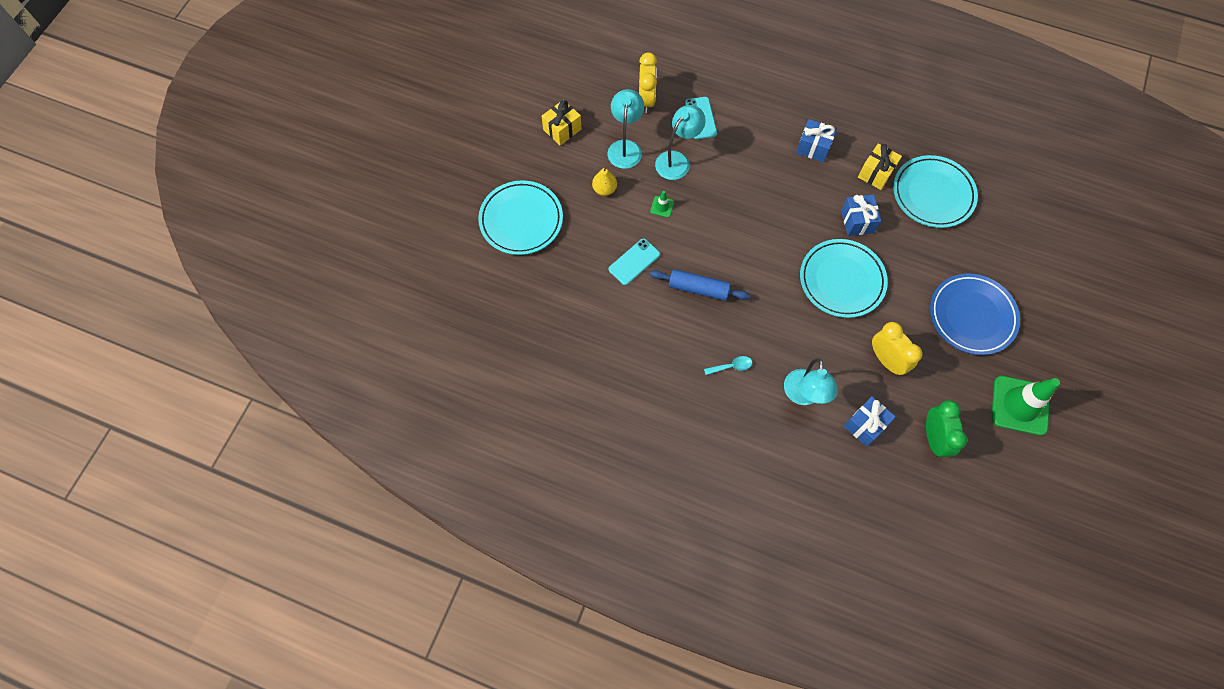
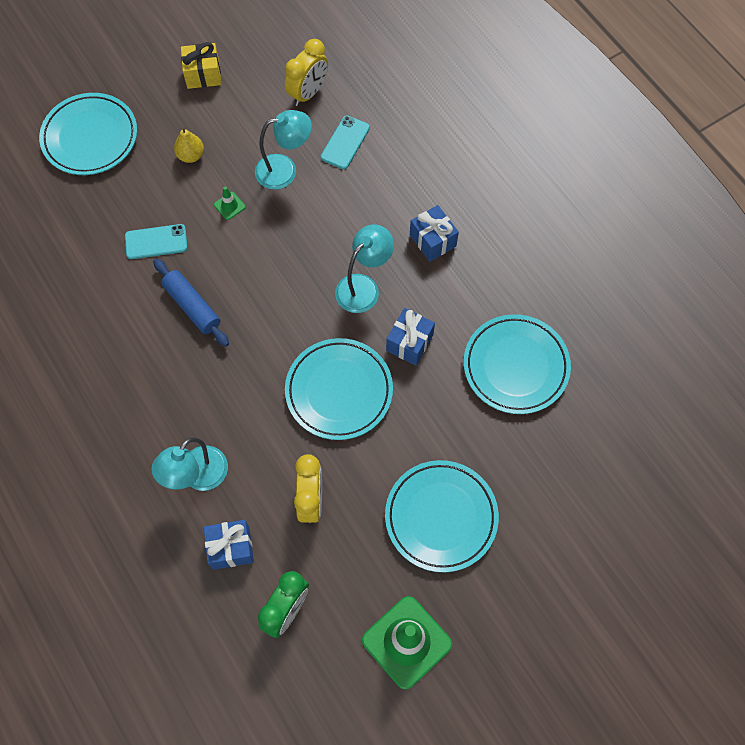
camera: 35 degrees right, 0 degrees up
(625, 147) = (246, 127): turquoise lamp -> turquoise lamp (363, 287)
(731, 366) = (155, 401): turquoise spoon -> none
(876, 173) = (474, 307): yellow gift -> none
(972, 316) = (441, 517): blue plate -> turquoise plate

